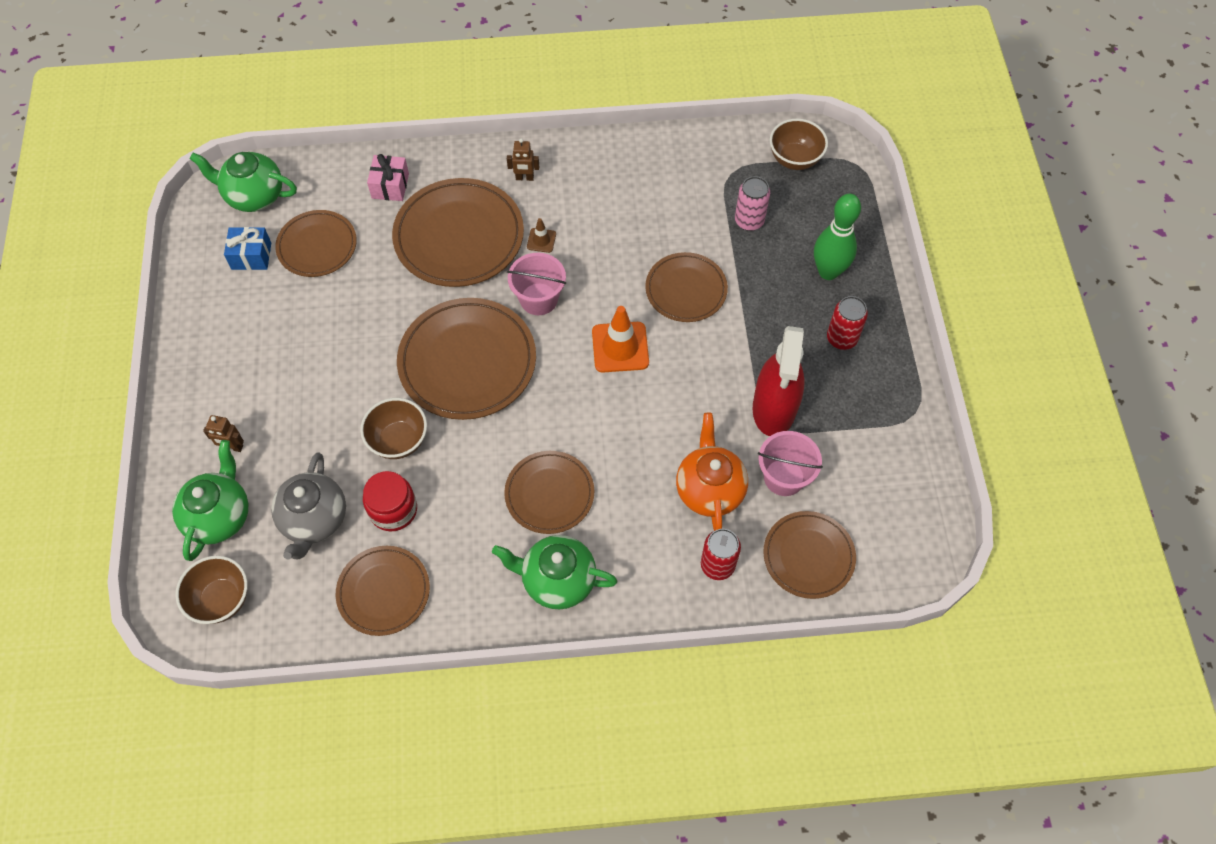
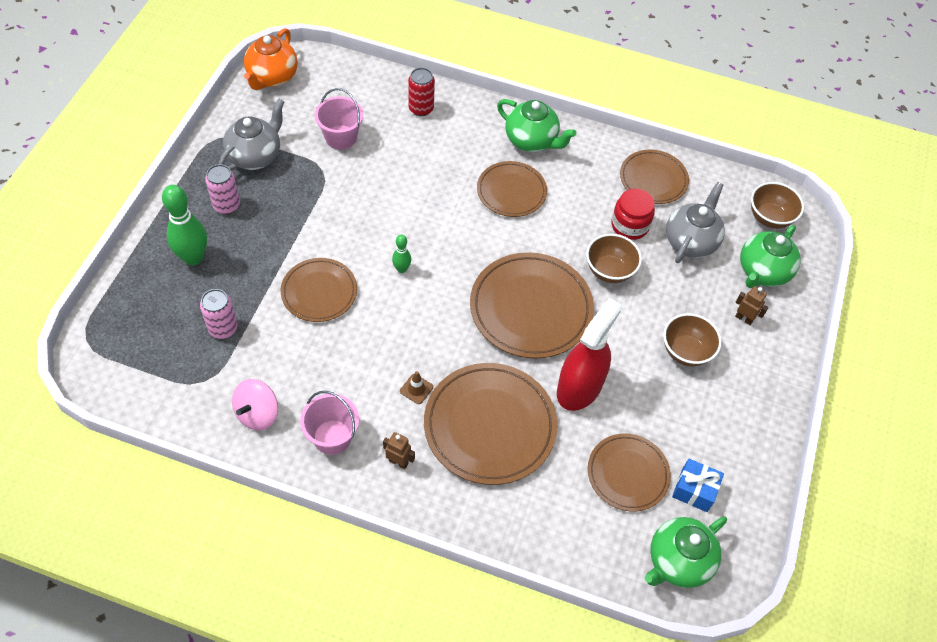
camera: 160 degrees left, 5 degrees down
(254, 196) = (678, 561): green teapot -> green teapot turned 105 degrees clockwise
(390, 186) = (534, 512): pink gift -> none
(538, 299) = (446, 336): pink bucket -> pink bucket (332, 437)
(620, 347) = (401, 269): orange traffic cone -> green bowling pin
(667, 167) = (257, 413): none -> pink spinning top
(709, 489) = (397, 150): orange teapot -> orange teapot (272, 77)
(774, 408) = (314, 180): red spray bottle -> red spray bottle (579, 387)
(794, 159) = (136, 369): brown bowl -> brown bowl (686, 351)
(808, 556) = (358, 91): brown plate -> none
(841, 338) = (226, 205): red can -> pink can
(858, 409) = (255, 156): none -> grey teapot

